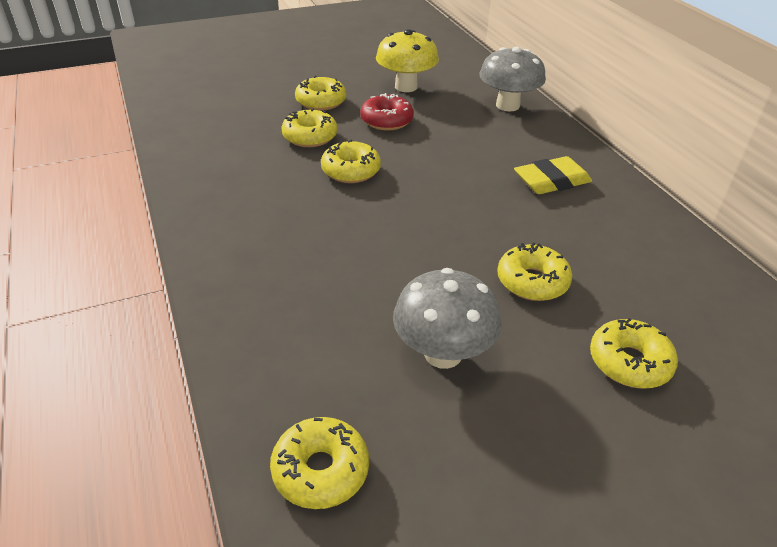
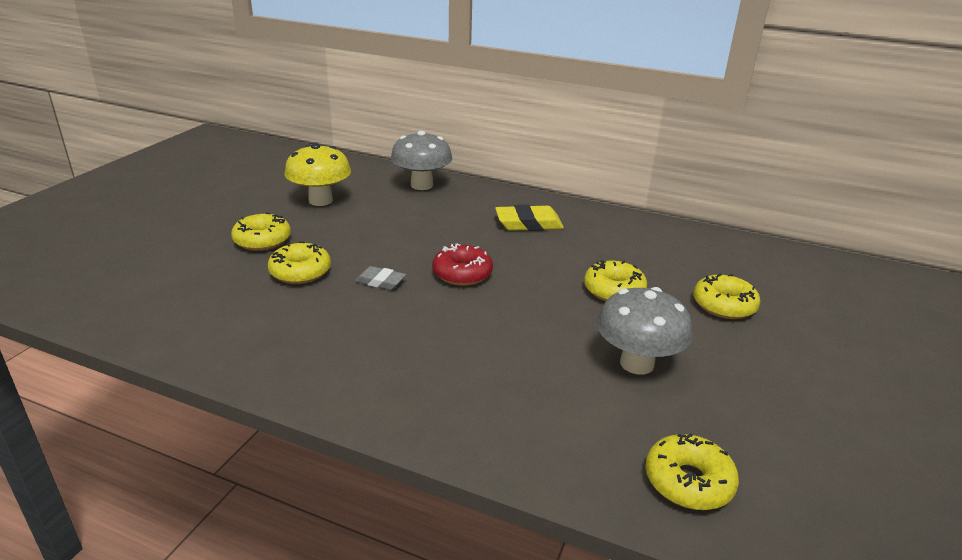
camera: 45 degrees left, 10 degrees down
(351, 171) = (380, 281): yellow donut -> grey eraser
(386, 120) = (347, 232): red donut -> red donut (462, 273)
(551, 181) = (528, 223): yellow eraser -> yellow eraser turned 60 degrees clockwise

